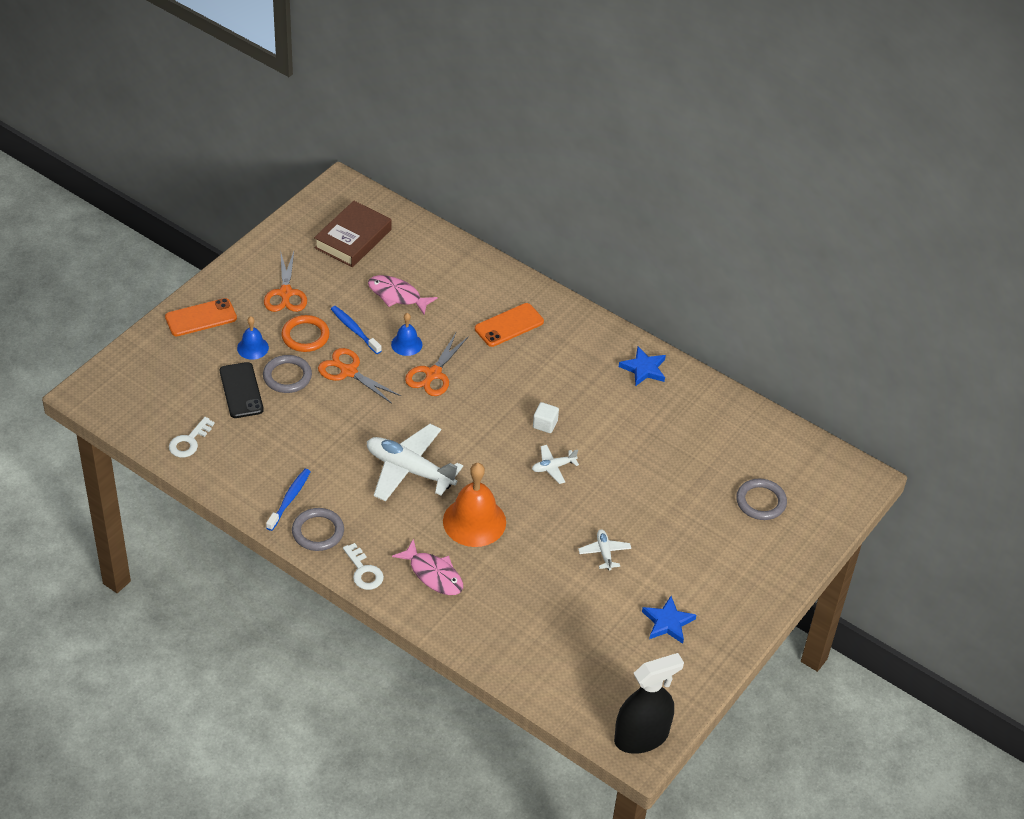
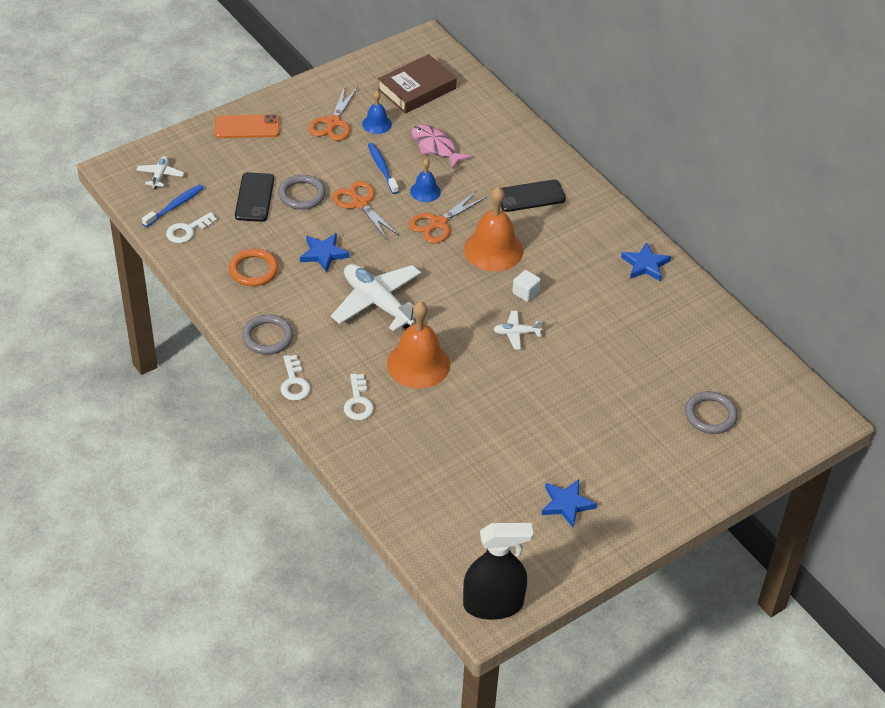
camera: 20 degrees right, 0 degrees up
(252, 348) = (282, 163): blue bell -> blue bell (376, 124)
(289, 499) = (255, 302): blue toothbrush -> blue toothbrush (175, 206)
(305, 336) = (334, 163): orange ring -> orange ring (253, 270)
(335, 433) = (323, 254): none -> blue star
(433, 574) = (358, 402): pink fish -> white key
(497, 388) = (493, 250): none -> orange bell
(509, 325) = (530, 196): orange phone -> black phone
(604, 552) = (532, 423): white plane -> white plane (160, 175)

